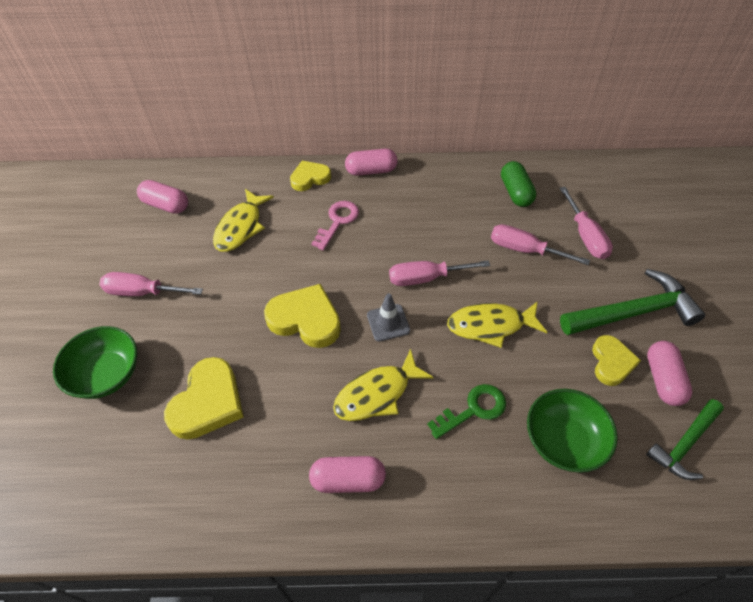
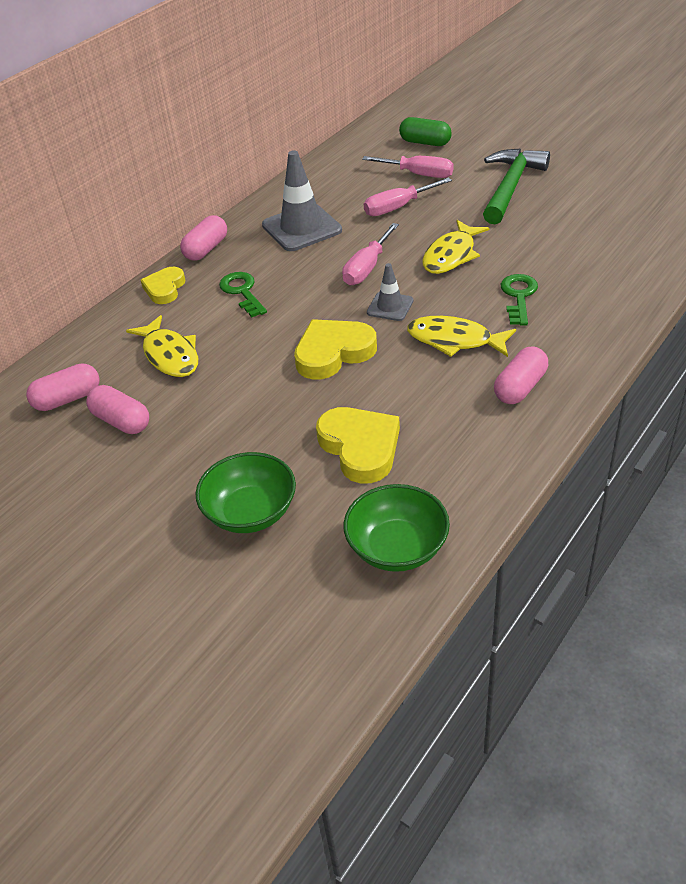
camera: 50 degrees left, 10 degrees down
(142, 292) = (171, 453): pink screwdriver -> none
(337, 222) = (242, 292): pink key -> green key
(377, 394) = (454, 340): yellow fish -> yellow fish turned 105 degrees clockwise
(443, 207) = (302, 228): none -> grey traffic cone
(515, 192) = (334, 186): green capsule -> green capsule (425, 143)
(563, 441) = (585, 266): green bowl -> green bowl (397, 548)
(611, 362) = (542, 216): yellow heart -> none
(663, 380) = (578, 201): pink capsule -> pink capsule (121, 421)
(684, 444) = (634, 217): green hammer -> none

